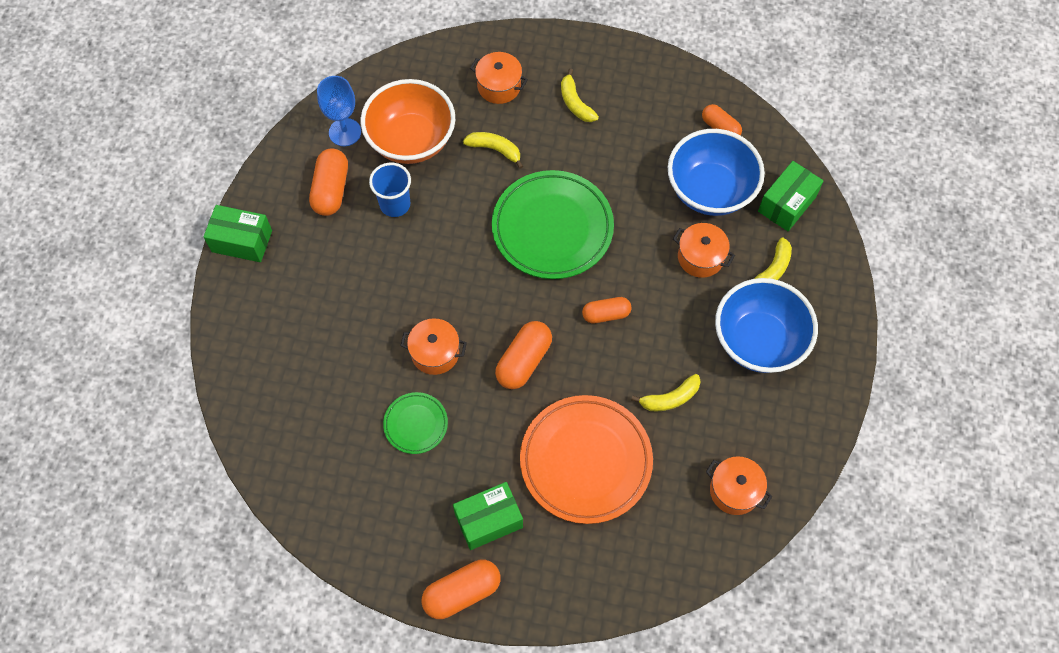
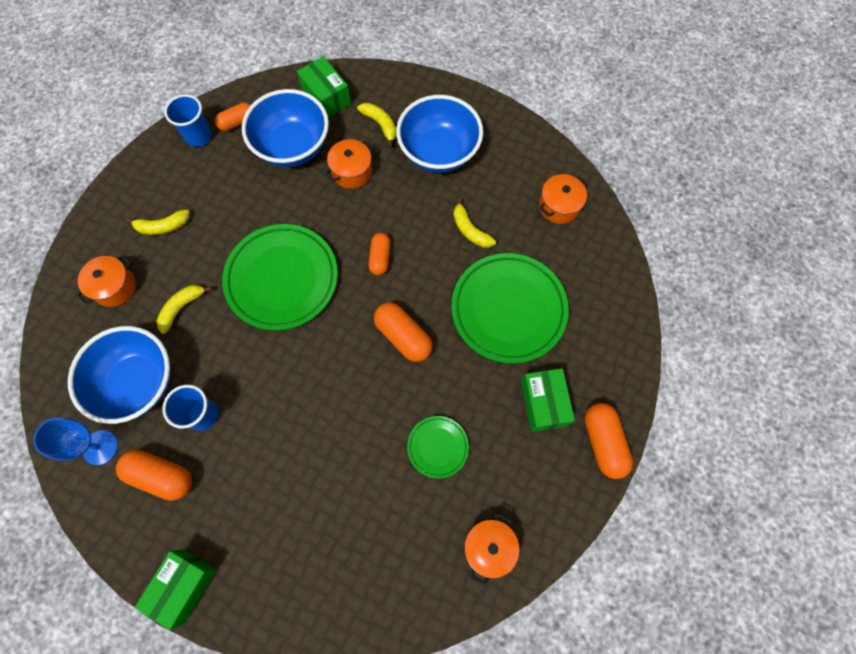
camera: 75 degrees left, 5 degrees up
(411, 140) = (138, 383): orange bowl -> blue bowl
(435, 353) = (372, 413): orange pot -> orange pot (489, 547)
(585, 461) = (508, 309): orange plate -> green plate
(670, 398) = (470, 230): yellow banana -> yellow banana turned 150 degrees clockwise
(689, 98) = (199, 136): none -> blue cup

